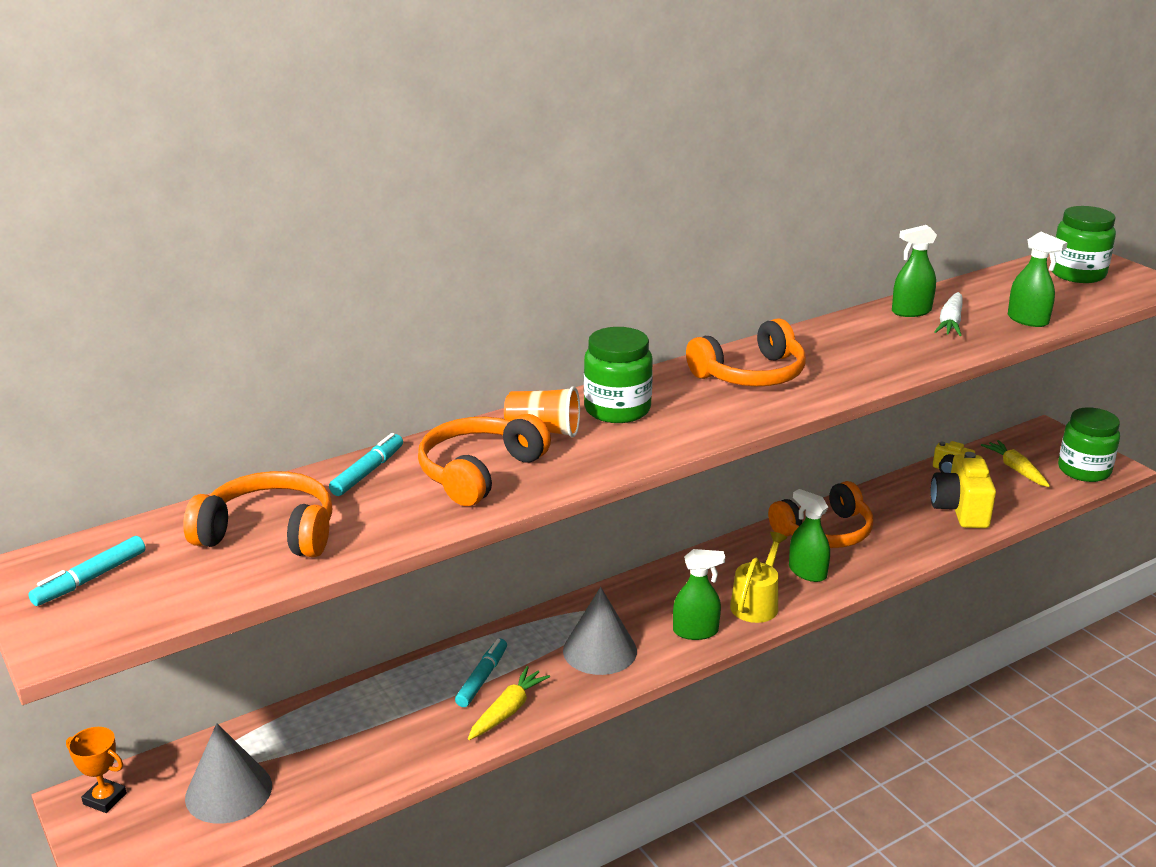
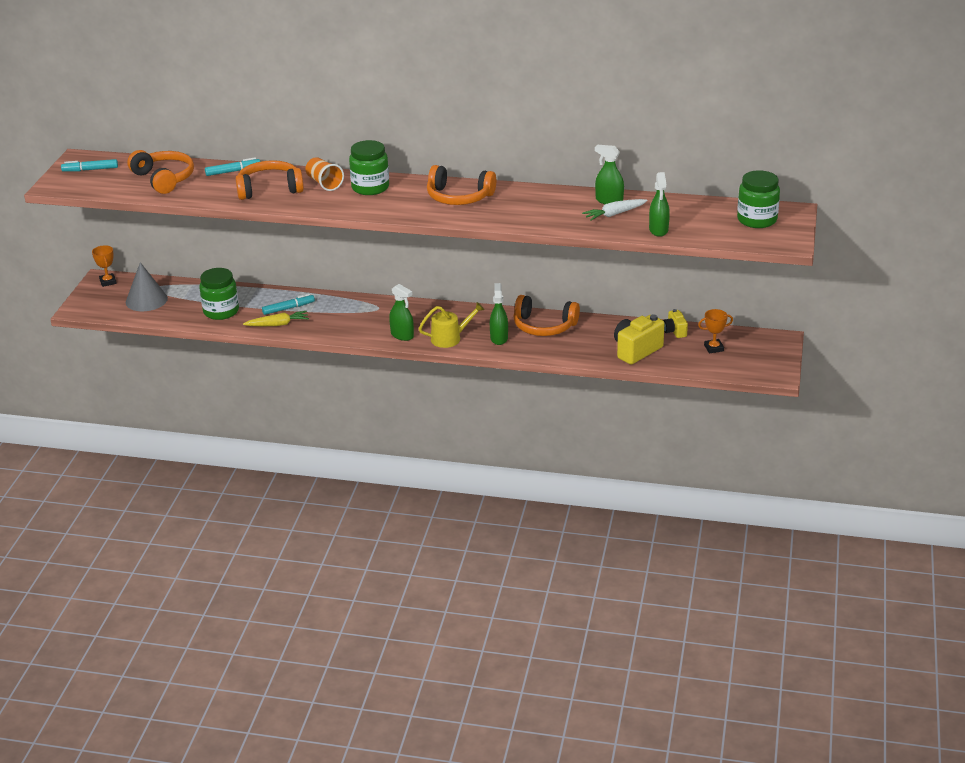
camera: 45 degrees right, 5 degrees up
(599, 650) = (350, 322): grey cone -> none
(1015, 469) = (713, 348): yellow carrot -> orange trophy
(1084, 470) = (753, 367): green jar -> green jar (221, 311)

